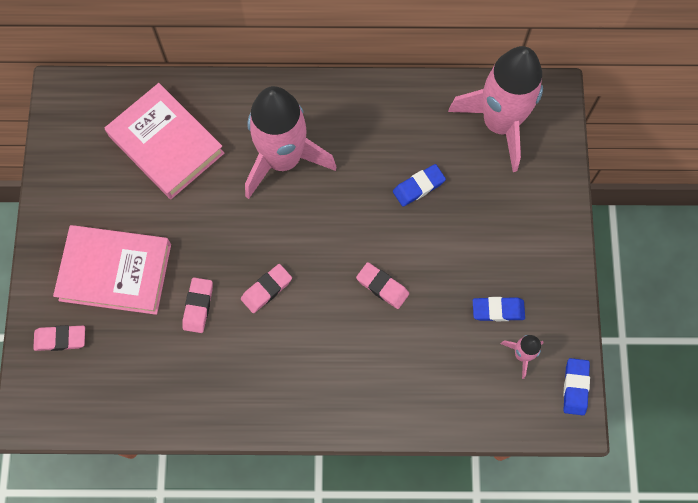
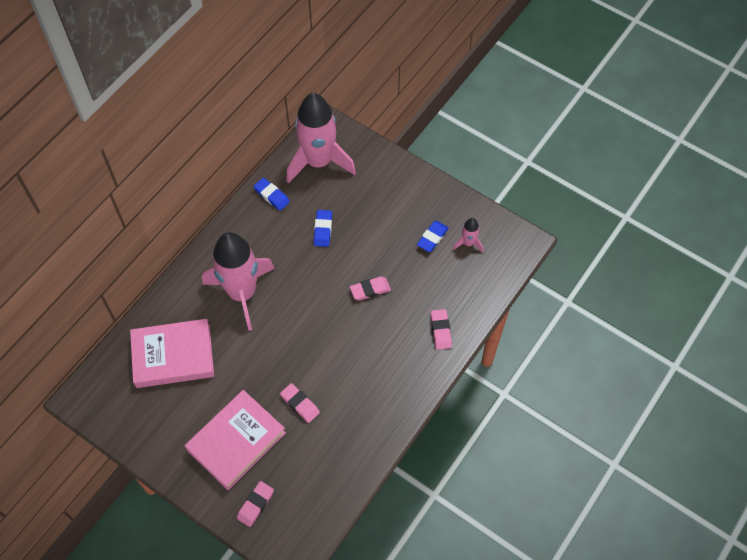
camera: 55 degrees left, 10 degrees down
(266, 289) = (321, 356): pink eraser -> pink eraser (440, 330)
(575, 387) = (507, 228): blue eraser -> blue eraser (271, 196)

